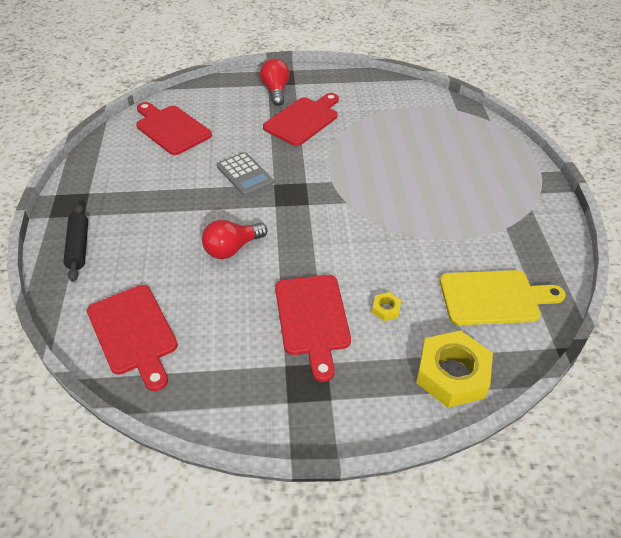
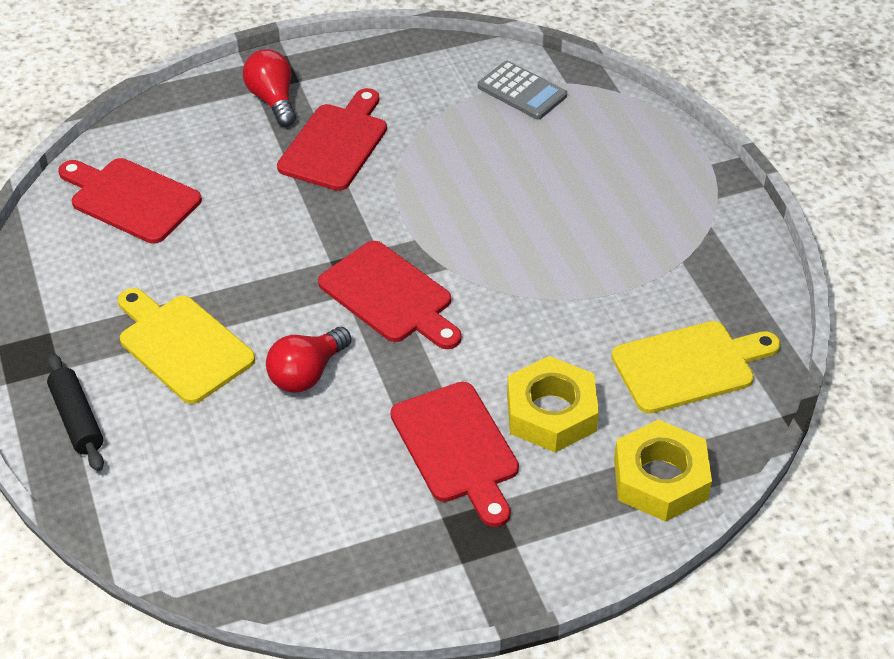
camera: 15 degrees left, 0 degrees up
(134, 333) = (218, 522): red cutting board -> red cutting board (390, 296)
(162, 216) = (182, 345): none -> yellow cutting board
(245, 174) = (280, 254): grey calculator -> grey calculator (522, 91)
(386, 309) = (551, 413): yellow nut -> yellow nut, size x2.34

